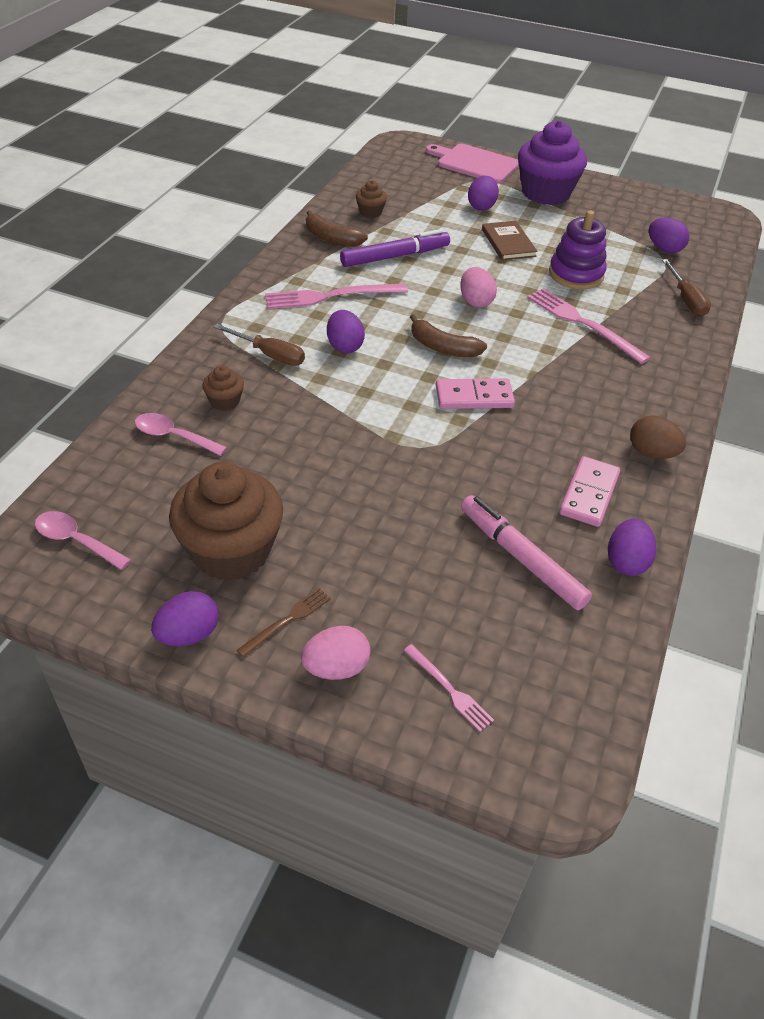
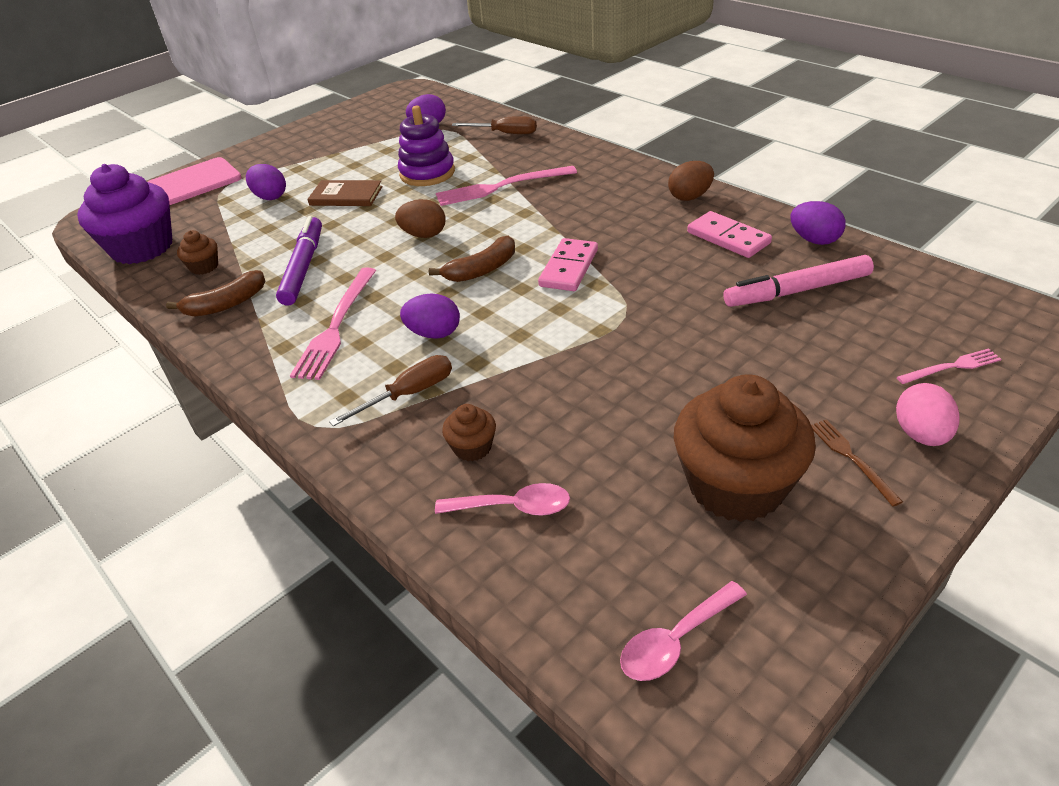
camera: 60 degrees left, 5 degrees down
(173, 436) = (513, 507): pink spoon -> pink spoon turned 135 degrees counterclockwise
(189, 634) = (862, 545): purple egg -> none
(475, 302) = (424, 235): pink egg -> brown egg
(545, 193) = (286, 158): purple cupcake -> purple cupcake (142, 248)

